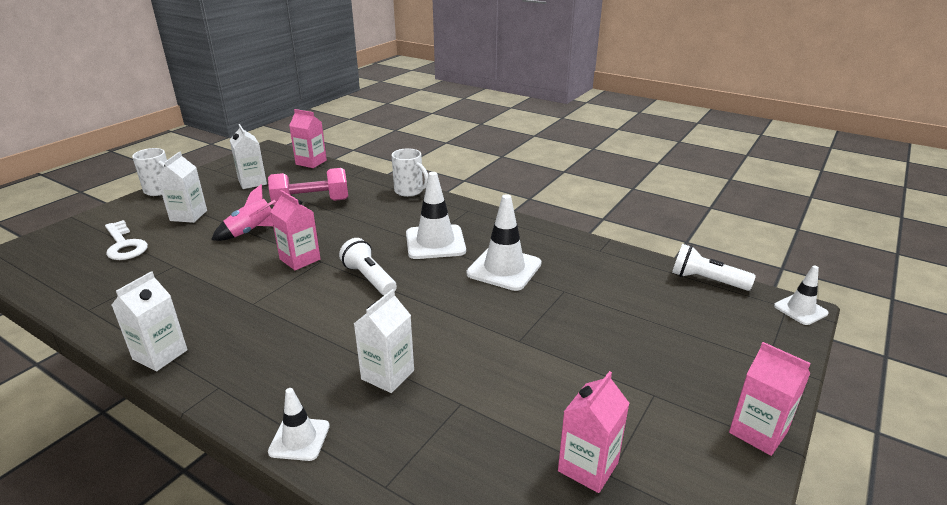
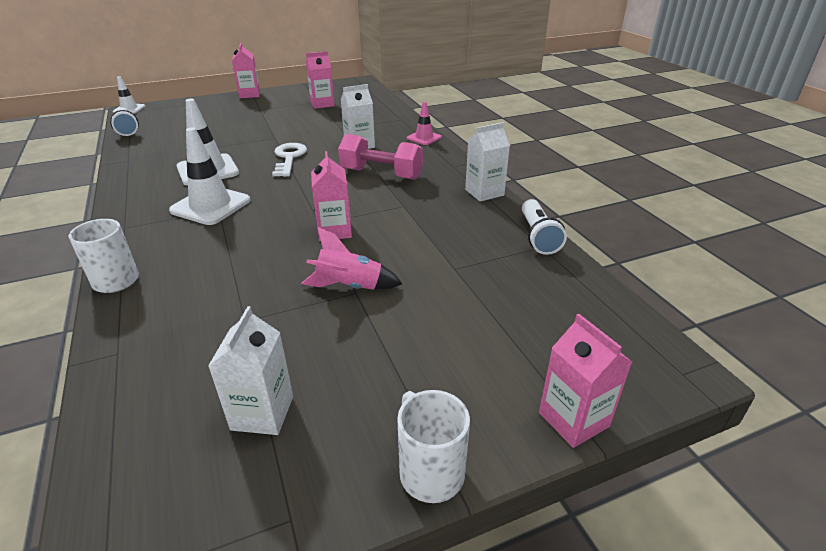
camera: 145 degrees left, 5 degrees up
(124, 245) = (507, 326): white key -> white key (289, 158)
(188, 215) = (408, 356): white carton -> none
(299, 439) = (424, 138): white traffic cone -> pink traffic cone
(311, 162) = (109, 438): pink carton -> pink carton (573, 419)
(311, 203) = (240, 310): pink dumbbell -> pink dumbbell (381, 174)
(369, 278) = (302, 195): white flashlight -> white flashlight (538, 237)

